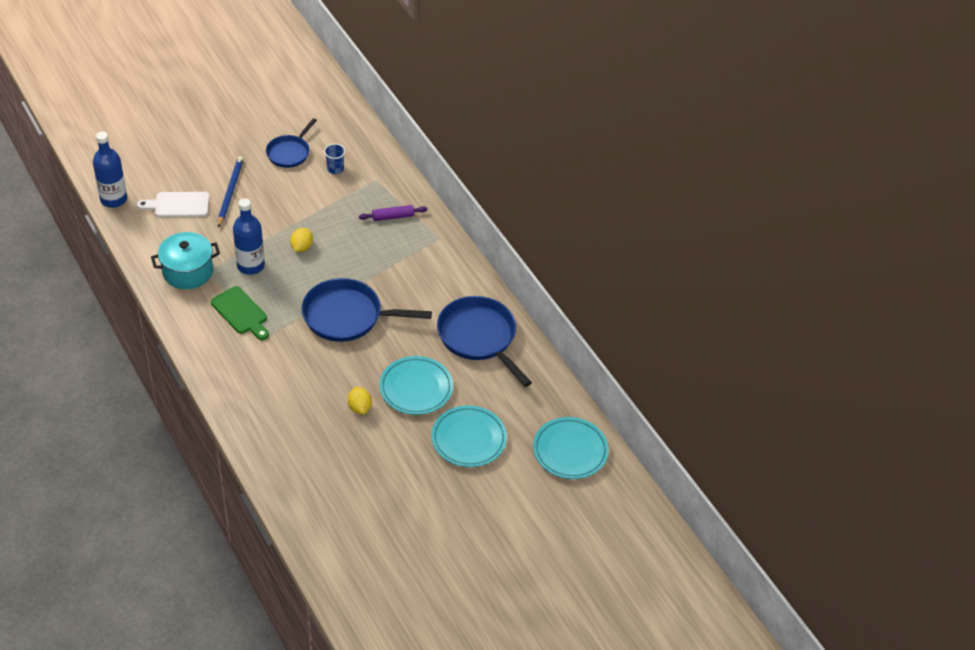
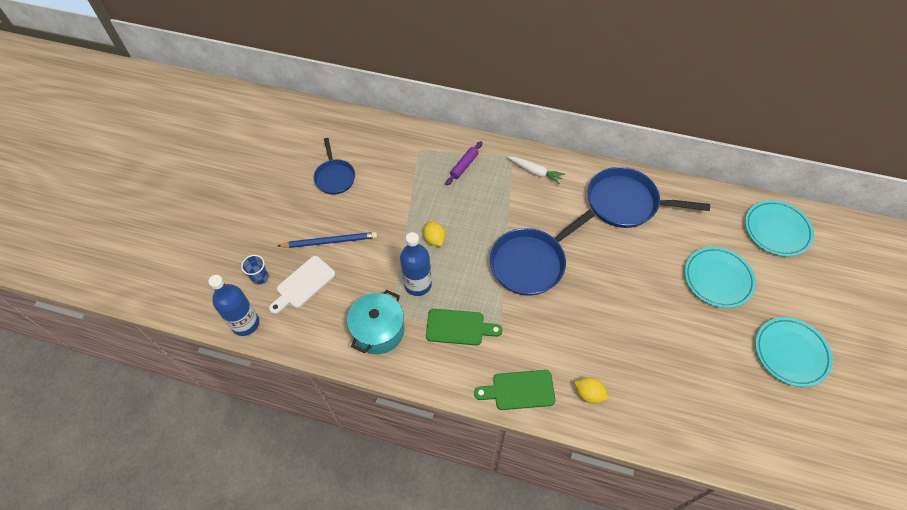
camera: 40 degrees left, 10 degrees up
(227, 380) = (519, 390): none -> green cutting board
(230, 192) = (330, 241): blue pencil -> blue pencil turned 120 degrees clockwise
(335, 169) = (382, 163): blue cup -> blue cup (260, 277)
(359, 407) = (628, 322): yellow lemon -> yellow lemon (589, 394)
(416, 388) = (641, 274): turquoise plate -> turquoise plate (791, 353)
(440, 262) = (535, 172): none -> white carrot

